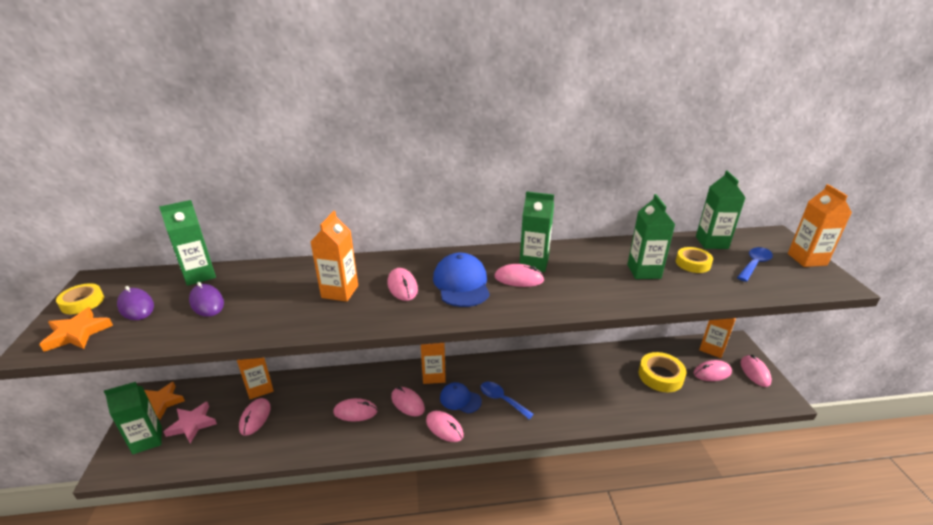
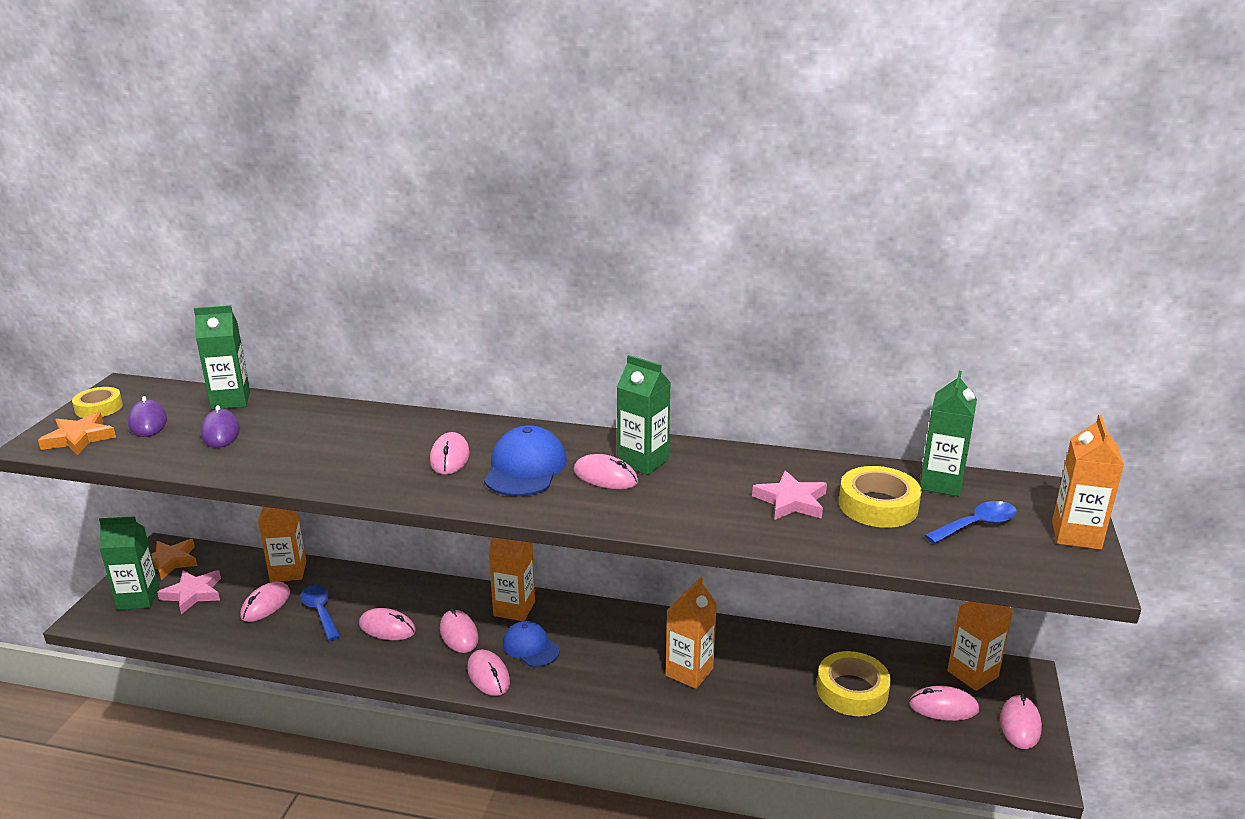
camera: 20 degrees right, 5 degrees down
(340, 291) = (372, 449): orange carton -> orange carton (689, 672)
(501, 399) = (587, 661): blue spoon -> blue spoon (320, 611)
(644, 271) = (791, 501): green carton -> pink star
(693, 263) = (878, 505): yellow tape -> yellow tape, size x1.51

